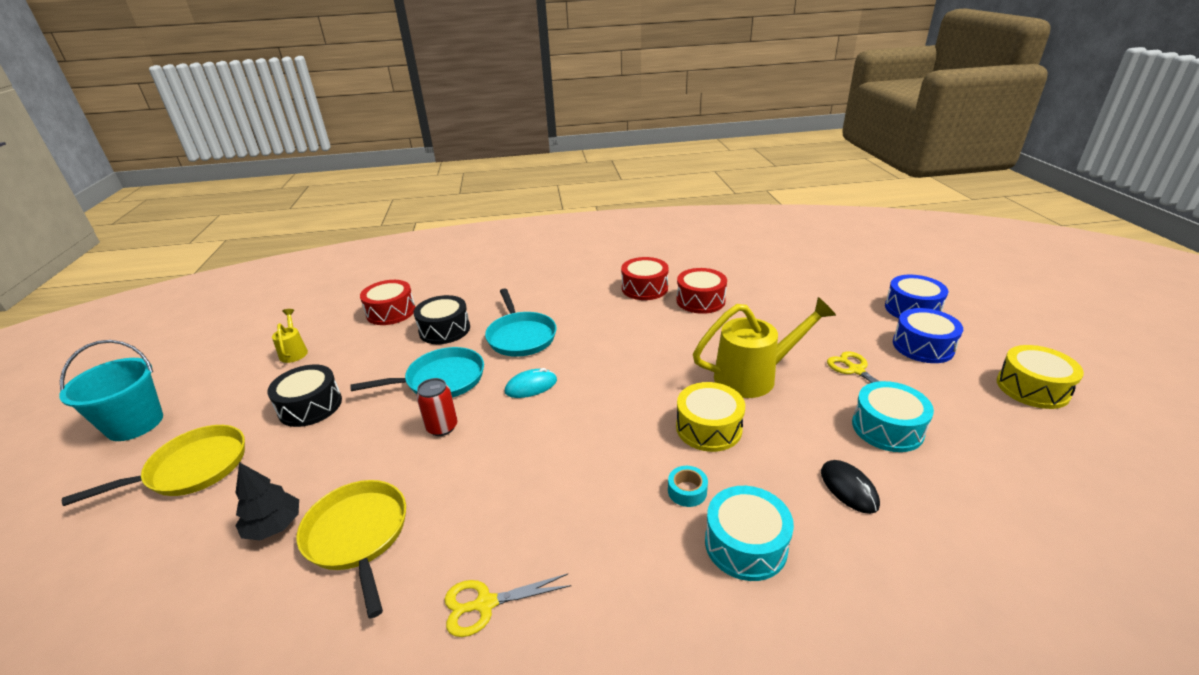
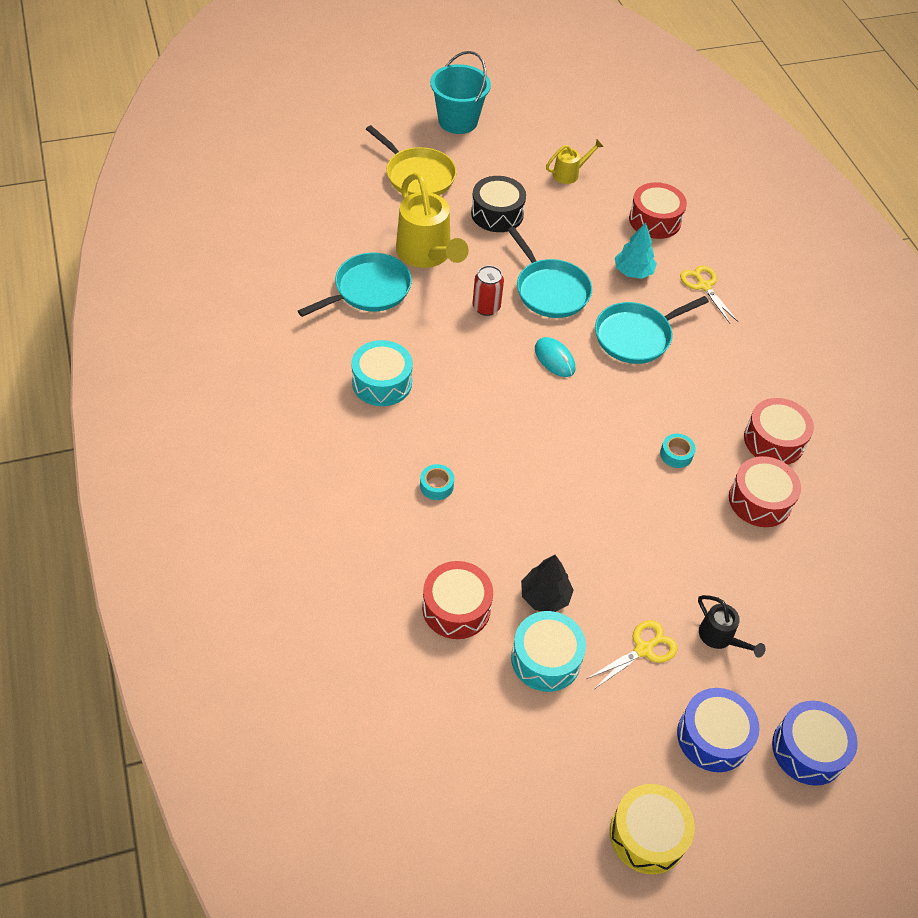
camera: 75 degrees right, 20 degrees up
(274, 526) = (371, 242): black tree -> black tree (545, 596)
(358, 535) = (369, 289): yellow pan -> turquoise pan
(444, 330) = (633, 272): black drum -> turquoise tree
(485, 604) = (321, 373): yellow scissors -> yellow scissors (704, 286)
(654, 331) = (676, 454): none -> turquoise tape
(708, 428) = (519, 503): yellow drum -> none
(745, 544) = (386, 524): turquoise drum -> turquoise drum (382, 382)
(753, 376) = (609, 546): yellow watering can -> yellow watering can (427, 254)
(831, 332) = (720, 637): none -> black watering can
(849, 488) = (456, 608): black mouse -> red drum

